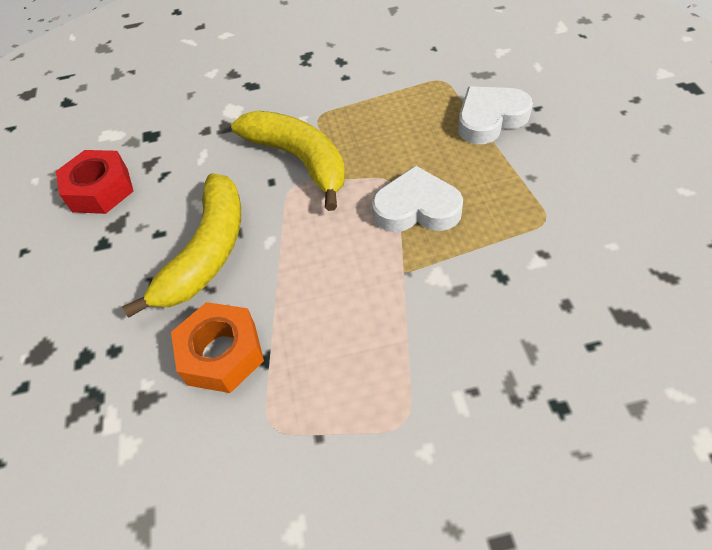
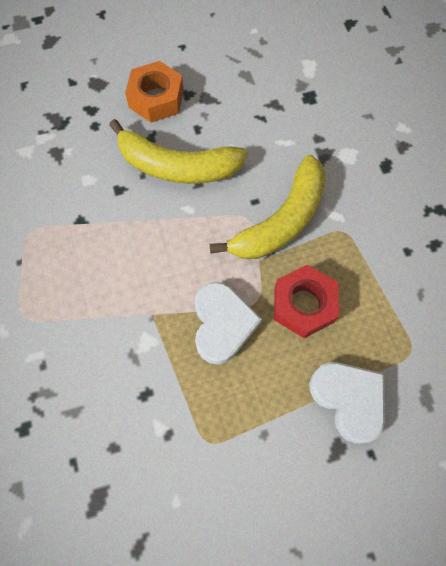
camera: 80 degrees right, 15 degrees up
(100, 190) = (243, 77): red nut -> red nut (303, 305)
(222, 354) = (86, 192): orange nut -> orange nut (156, 99)

